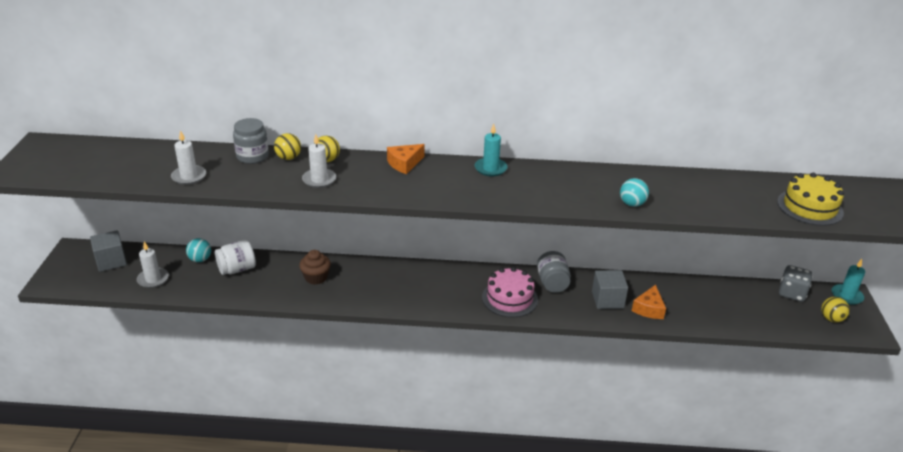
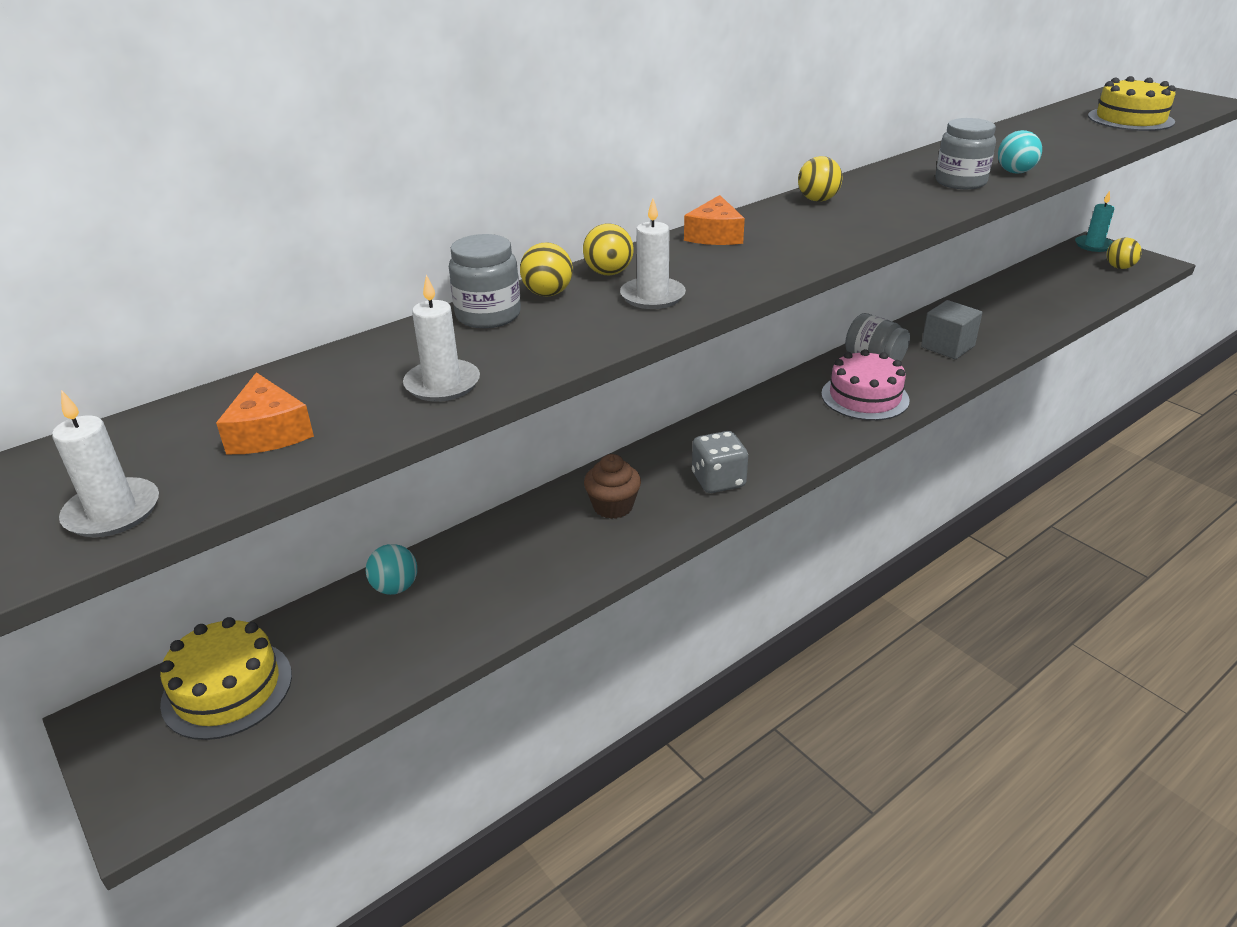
camera: 40 degrees left, 0 degrees up
(111, 261) = (227, 688): grey cube -> yellow cake
(153, 279) = (360, 664): white candle -> white candle (113, 512)
(237, 269) = (480, 564): white jar -> none
(490, 168) = (817, 200): turquoise candle -> yellow ball
(586, 194) = (960, 182): none -> grey jar
(649, 309) = (993, 334): orange cheese -> orange cheese (268, 432)
(791, 293) = (1059, 263): grey dice -> grey dice (718, 481)

